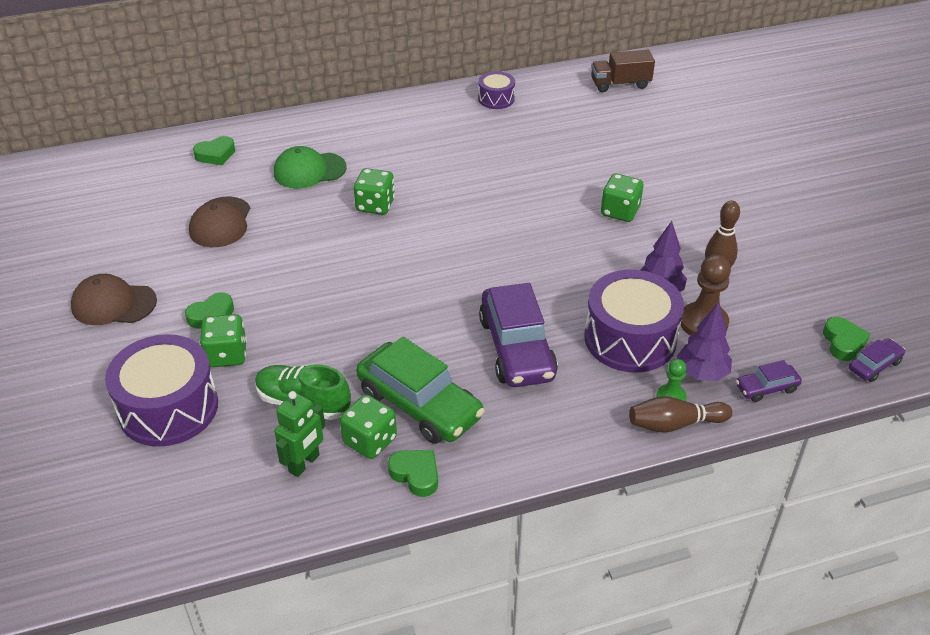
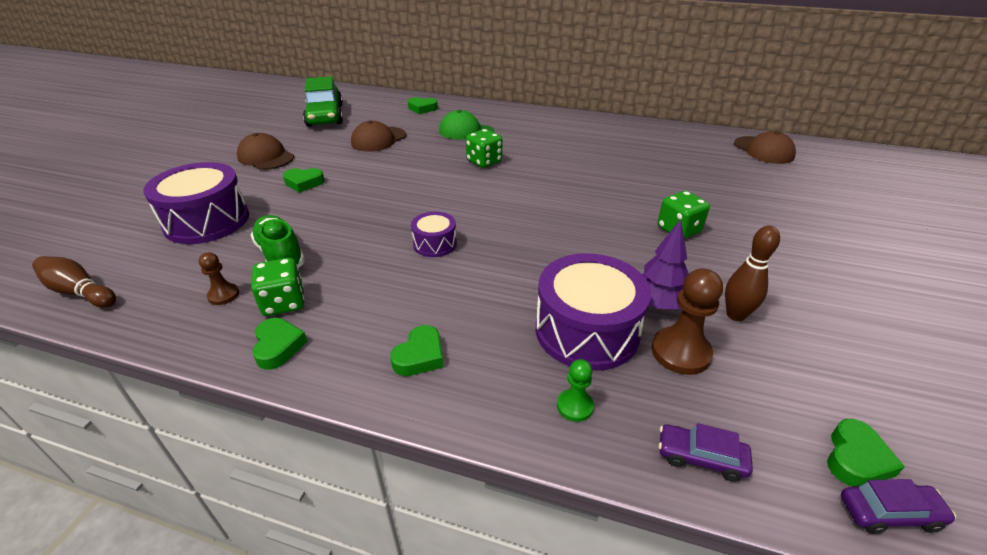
camera: 35 degrees right, 5 degrees down
(227, 355) = (280, 207): green dice -> none
(304, 463) = (223, 295): green robot -> brown pawn
(419, 404) = (350, 295): green car -> green car (325, 116)
(496, 99) = (645, 132): purple drum -> purple drum (435, 244)
(517, 348) = (475, 291): purple car -> none
(533, 421) = (420, 356): none -> green heart
(620, 84) = (763, 150): brown truck -> brown cap
(674, 424) = (552, 436): brown bowling pin -> brown bowling pin (79, 292)
(701, 373) = (633, 400): purple tree -> none

